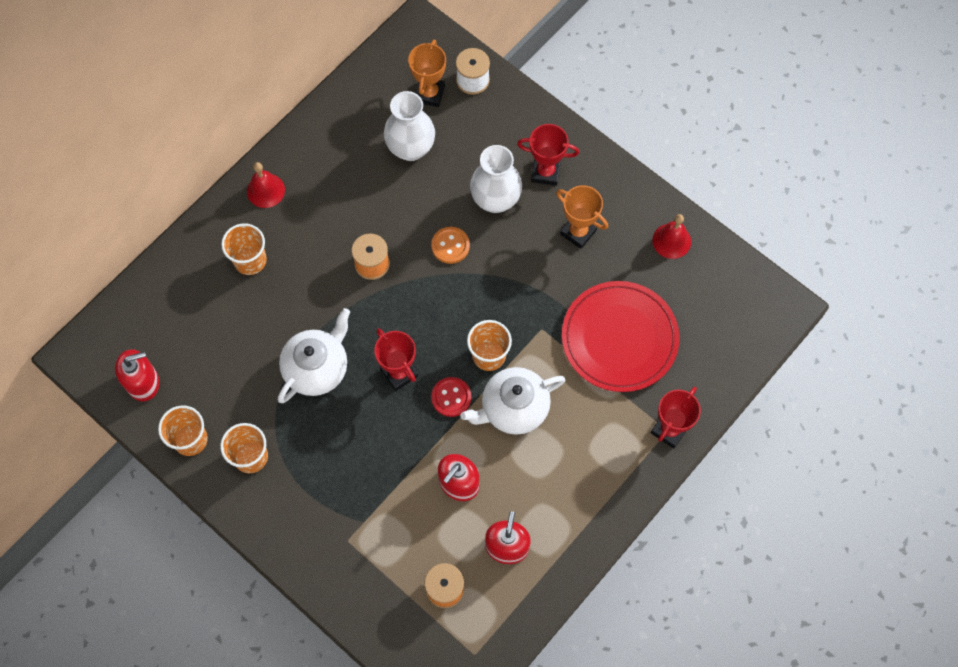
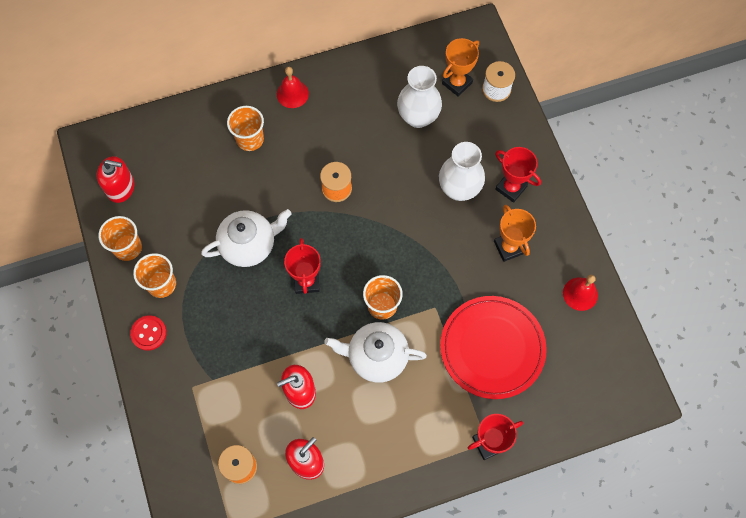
camera: 30 degrees right, 0 degrees up
(450, 246) = (403, 206): orange button -> none
(451, 397) = (334, 322): red button -> red button (149, 333)

